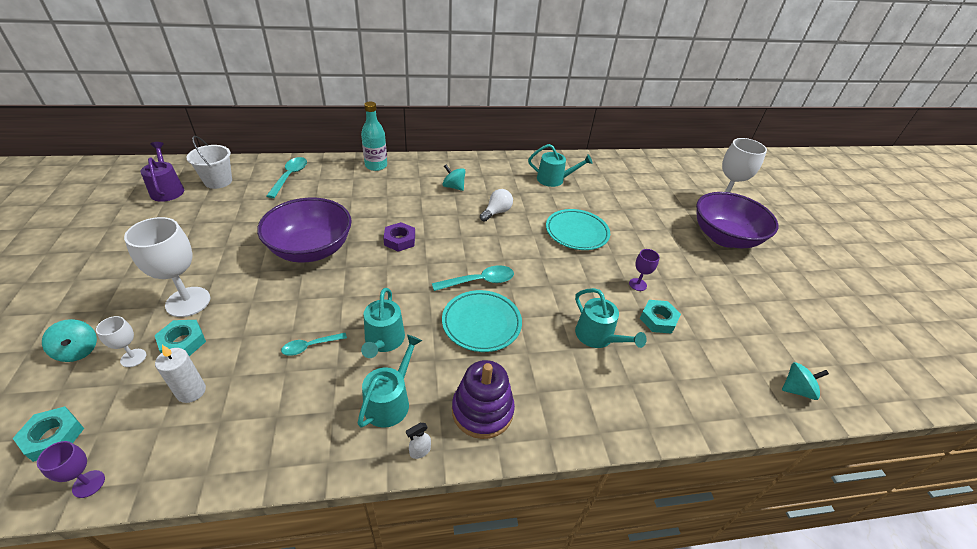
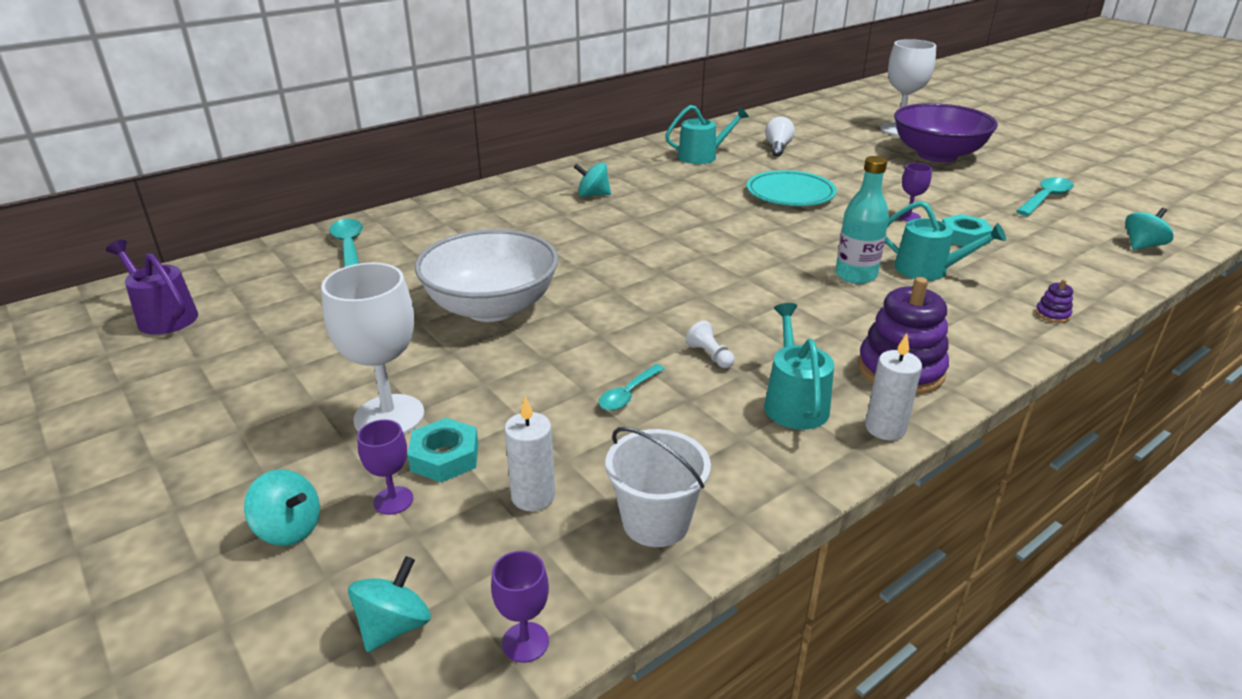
camera: 25 degrees left, 10 degrees down
(53, 437) = (394, 626): turquoise nut -> turquoise spinning top
(133, 358) = (393, 500): white goblet -> purple goblet
(218, 181) = (239, 283): white bucket -> white bucket (656, 522)
(311, 249) = (491, 307): purple bowl -> white bowl
(376, 166) = (460, 203): turquoise bottle -> turquoise bottle (855, 275)
(383, 341) = (710, 356): turquoise watering can -> white pawn
(399, 240) = (597, 262): purple nut -> none
(420, 451) = (885, 428): white spray bottle -> white candle
(479, 281) = (744, 267): turquoise spoon -> turquoise spoon (1045, 198)
(481, 323) = (798, 301): turquoise plate -> none
(496, 212) = (677, 203): white light bulb -> white light bulb (778, 148)
(643, 418) = (1052, 314): none -> purple stacking toy

